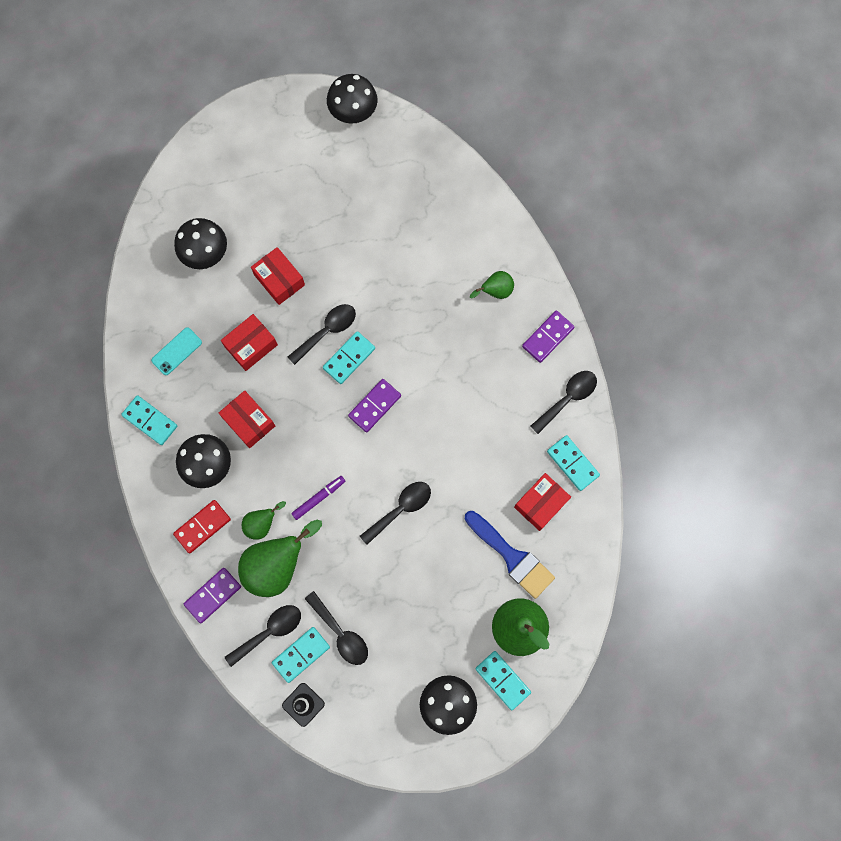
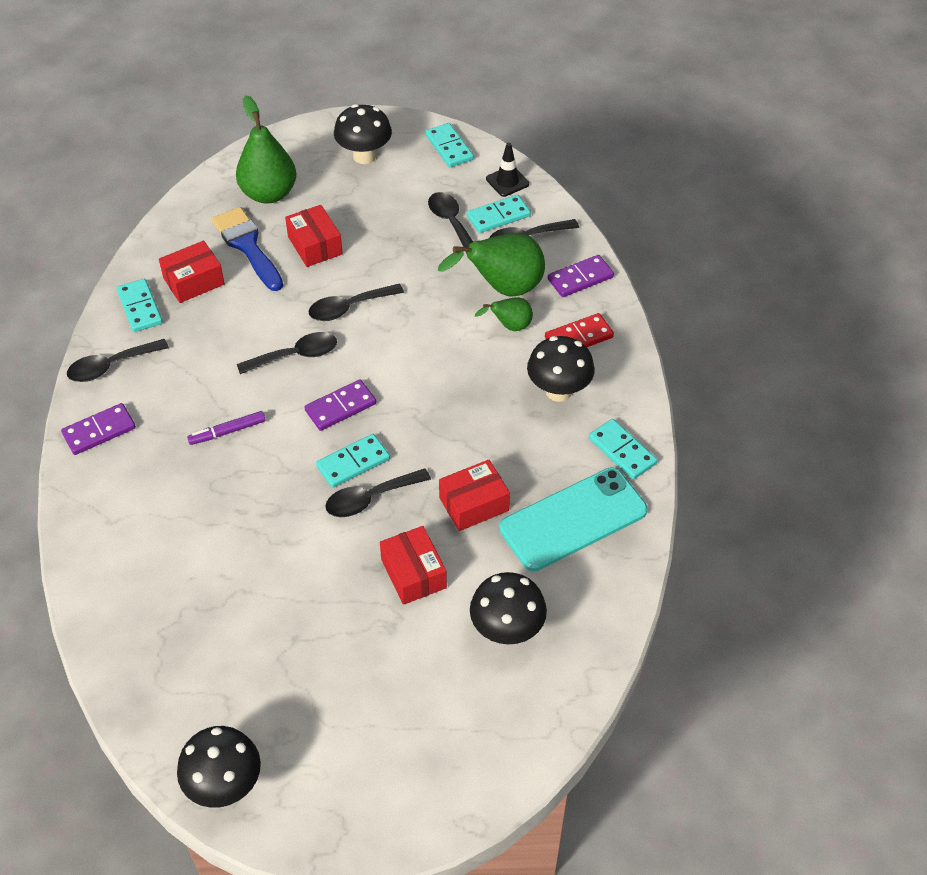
camera: 165 degrees left, 25 degrees down
(177, 351) = (573, 519): turquoise phone -> turquoise phone, size x2.08
(249, 422) = (499, 424): red box -> red box (315, 245)
(318, 498) = (438, 335): purple marker -> purple marker (227, 432)
(427, 447) = (295, 356): none -> black spoon
(495, 291) = (136, 495): green pear -> none
(503, 680) = (303, 161): turquoise domino -> turquoise domino (449, 147)

